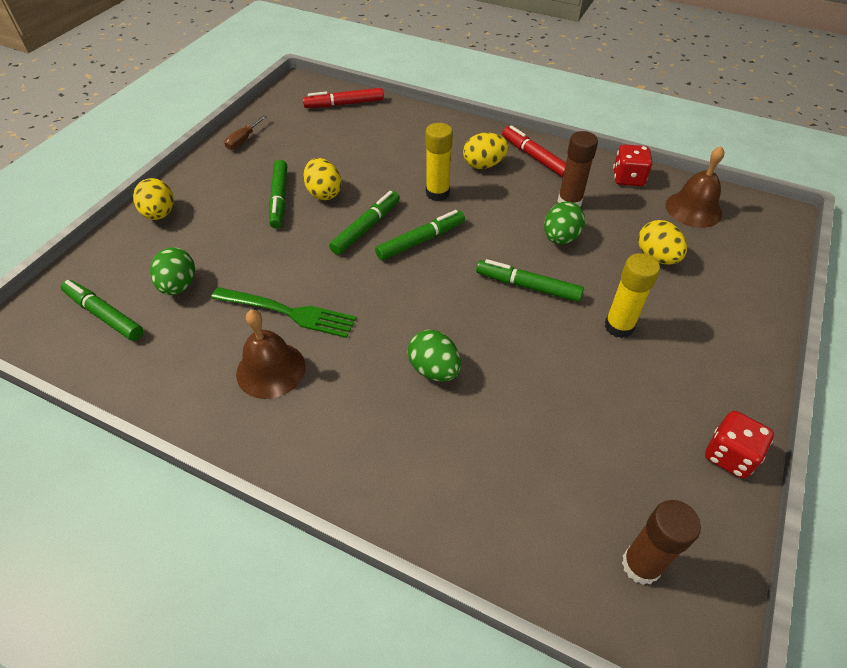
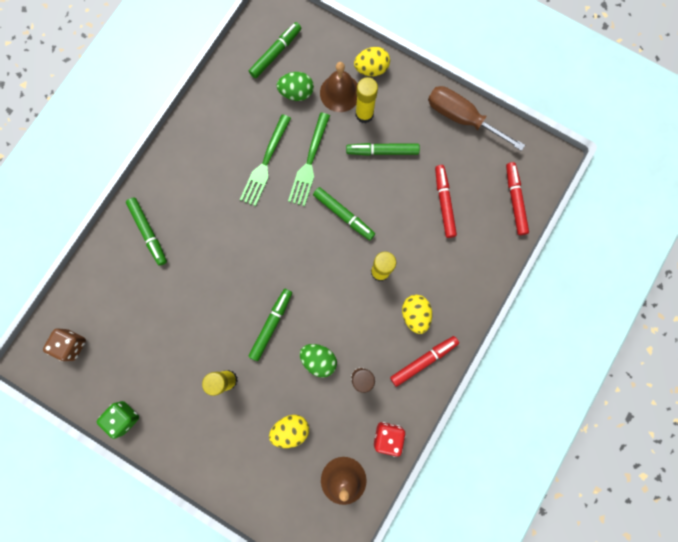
camera: 95 degrees right, 30 degrees up
(225, 217) = (364, 114): none -> yellow glue stick
(243, 140) = (462, 118): brown screwdriver -> brown screwdriver, size x2.07
(271, 369) = (220, 155): brown bell -> brown bell (340, 93)
(290, 265) = (309, 162): none -> green fork
(324, 193) = (387, 184): yellow egg -> none
(348, 149) = (444, 203): none -> red marker
(421, 240) = (326, 254): green marker -> green marker (148, 232)
(434, 369) = (208, 252): green egg -> none
(641, 565) = (72, 345): brown glue stick -> brown dice
(729, 455) = (124, 417): red dice -> green dice

